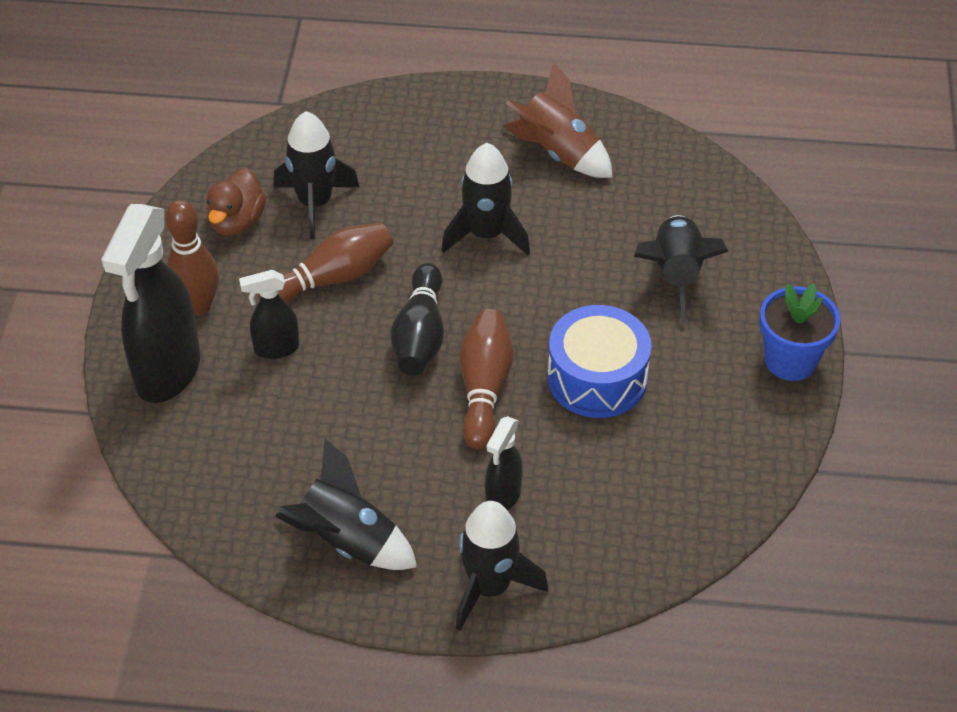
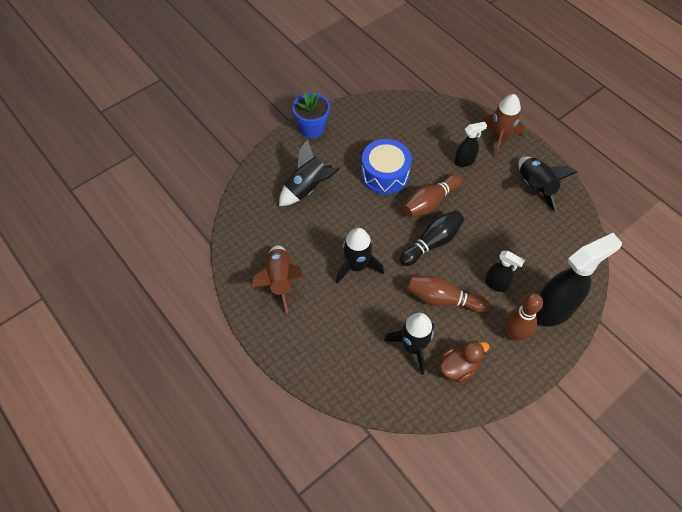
camera: 135 degrees left, 10 degrees up
(490, 587) = (499, 138): black rocket -> brown rocket

